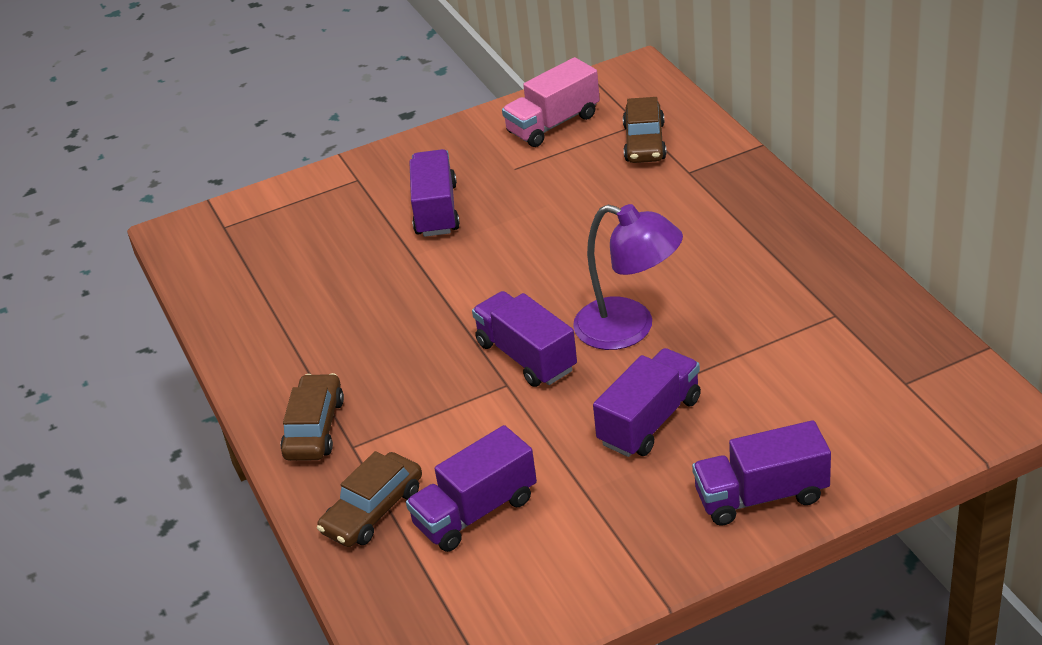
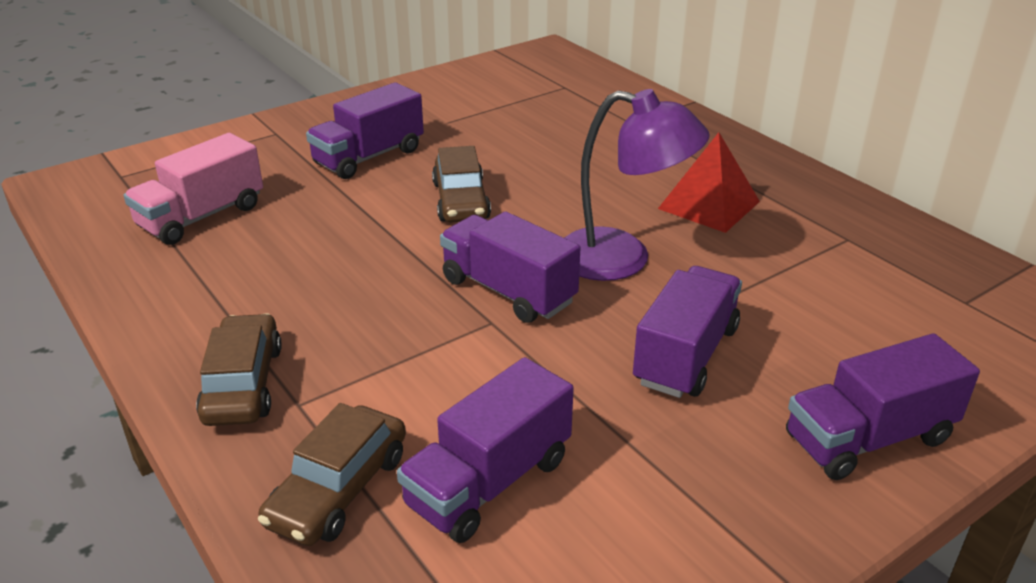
camera: 15 degrees left, 5 degrees down
(436, 210) = (368, 157): purple truck -> purple truck turned 120 degrees counterclockwise
(553, 124) = (478, 88): pink truck -> pink truck (201, 217)
(644, 142) = (576, 100): brown car -> brown car (461, 201)
(725, 274) = (709, 205): none -> red pyramid

